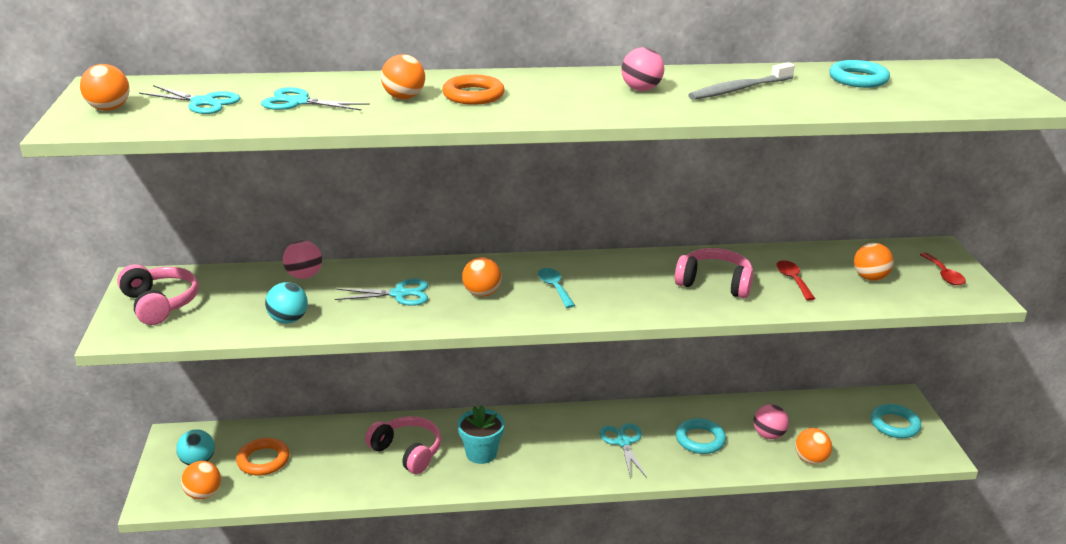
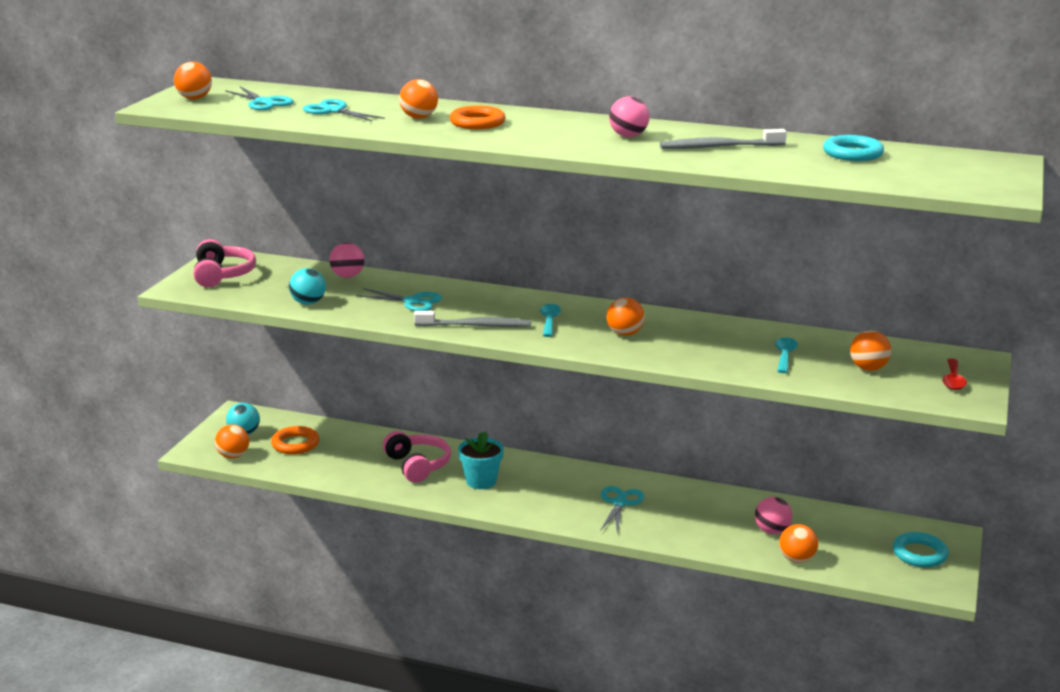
camera: 25 degrees right, 5 degrees down
(482, 293) = (481, 313): orange ball -> orange ball (625, 334)
(489, 310) = (475, 326): none -> grey toothbrush
(700, 439) = (697, 518): turquoise ring -> none
(714, 283) = (703, 344): pink headphones -> none
(793, 280) = (785, 356): red spoon -> turquoise spoon

